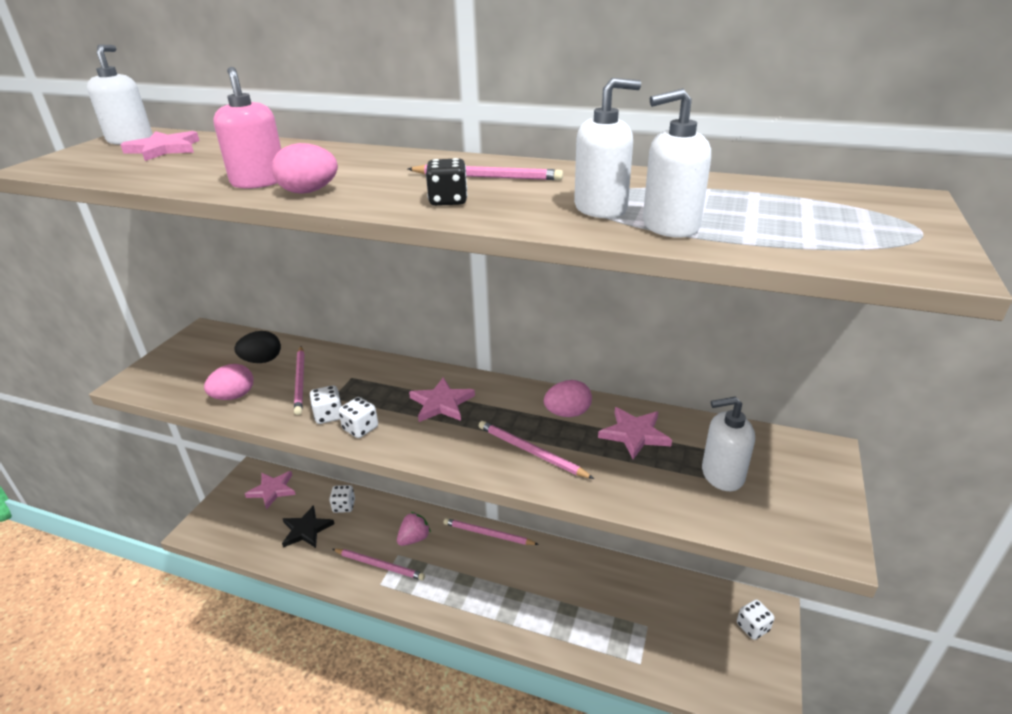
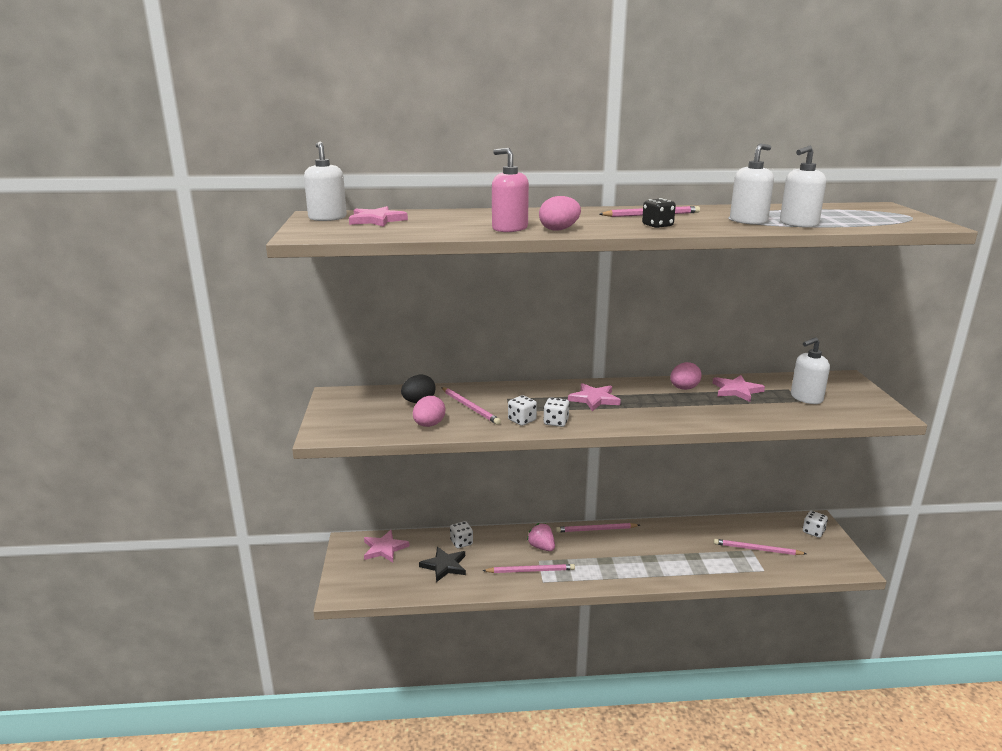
camera: 25 degrees left, 10 degrees down
(414, 538) = (541, 547): pink strawberry -> pink strawberry turned 60 degrees counterclockwise
(531, 452) = (686, 410): pink pencil -> pink pencil (757, 549)

